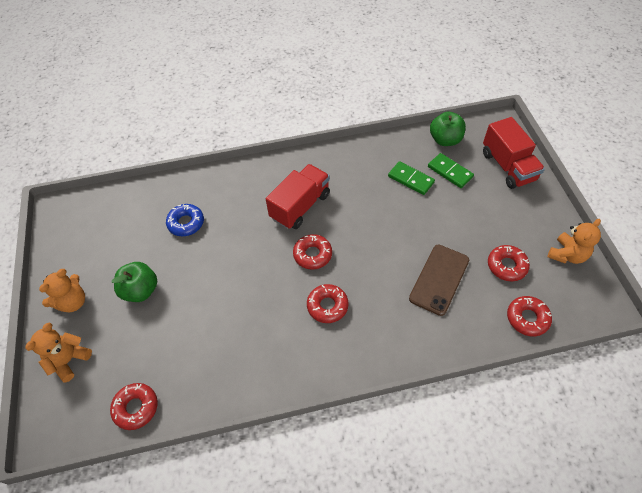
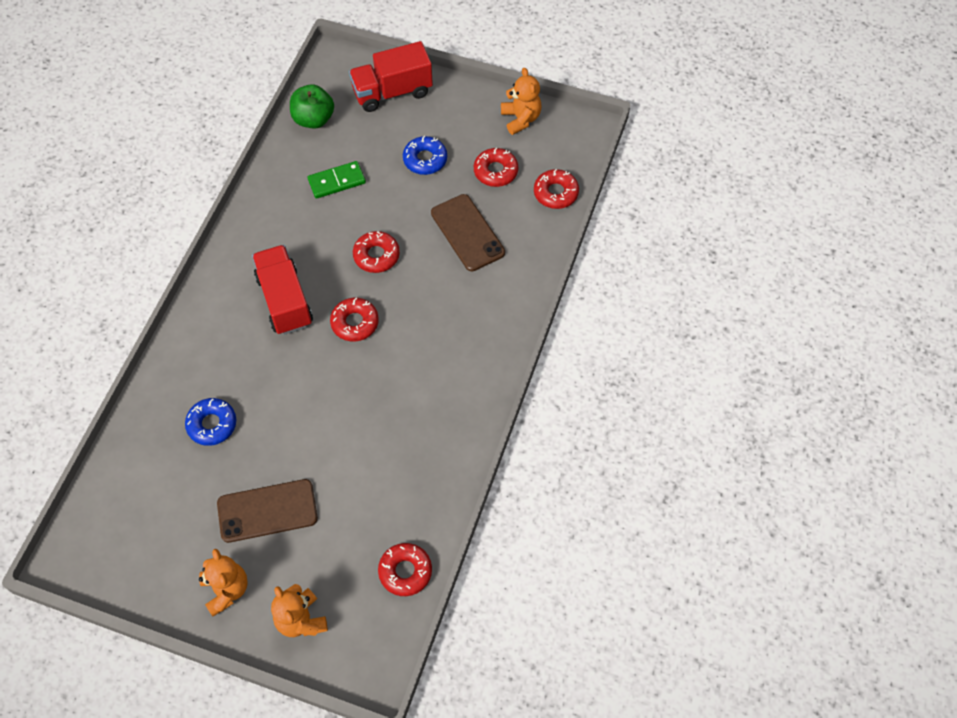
camera: 60 degrees left, 5 degrees up
(141, 290) = (267, 511): green apple -> brown phone
(327, 306) = (423, 343): red donut -> red donut (376, 255)
(450, 172) = (357, 143): green domino -> none
(474, 217) = (425, 159): none -> blue donut
(508, 166) = (392, 92): red truck -> red truck turned 150 degrees clockwise

